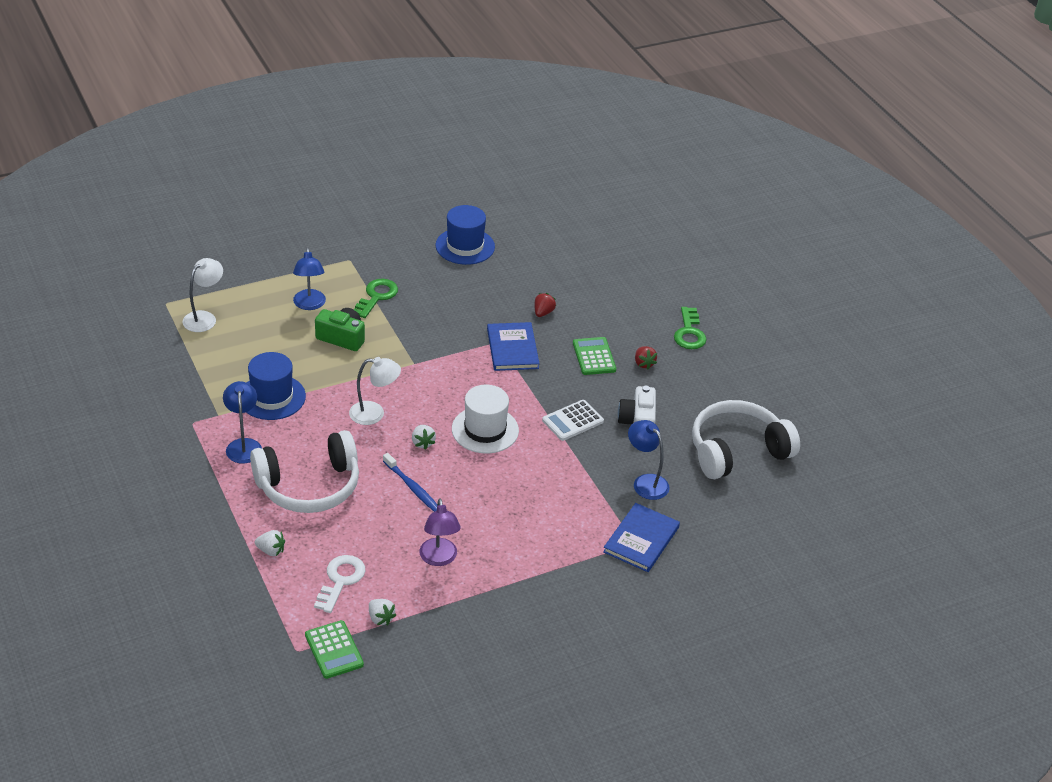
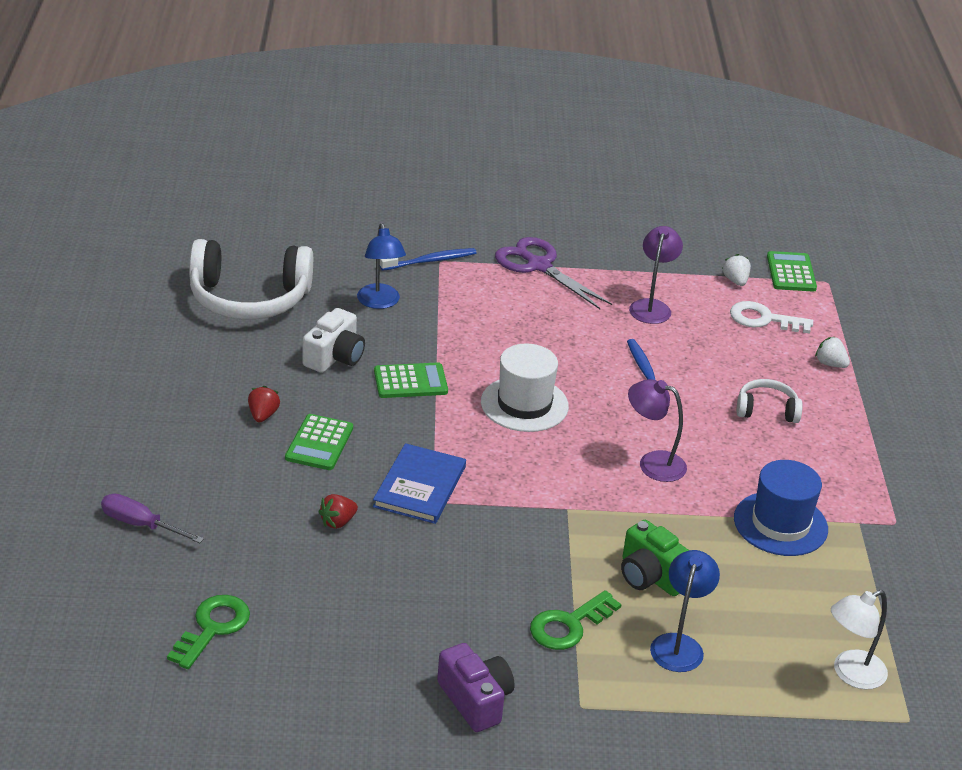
camera: 155 degrees left, 5 degrees down
(243, 445) = (834, 477): blue lamp -> none
(309, 486) = (766, 410): white headphones -> white headphones, size x0.49
(340, 580) = (763, 319): white key -> white key turned 60 degrees clockwise
(374, 413) = (652, 463): white lamp -> purple lamp
(405, 247) = (475, 700): none -> purple camera
(422, 443) = (609, 413): white strawberry -> none
(465, 246) = (375, 670): blue hat -> none
(553, 569) = (539, 266): none -> purple scissors
(572, 421) = (410, 381): white calculator -> green calculator
(641, 539) = (430, 261): blue book -> blue toothbrush
(647, 278) = (140, 525): none -> purple screwdriver
(689, 333) = (164, 432): green key -> green key (213, 627)

